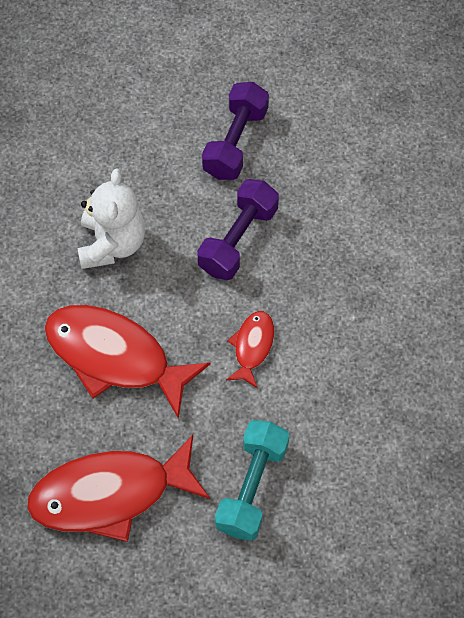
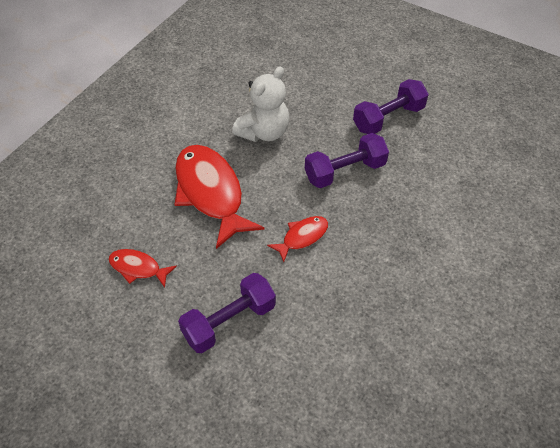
camera: 35 degrees right, 10 degrees down
(110, 494) = (138, 268): red fish -> red fish, size x0.49
(251, 487) = (229, 321): turquoise dumbbell -> purple dumbbell

